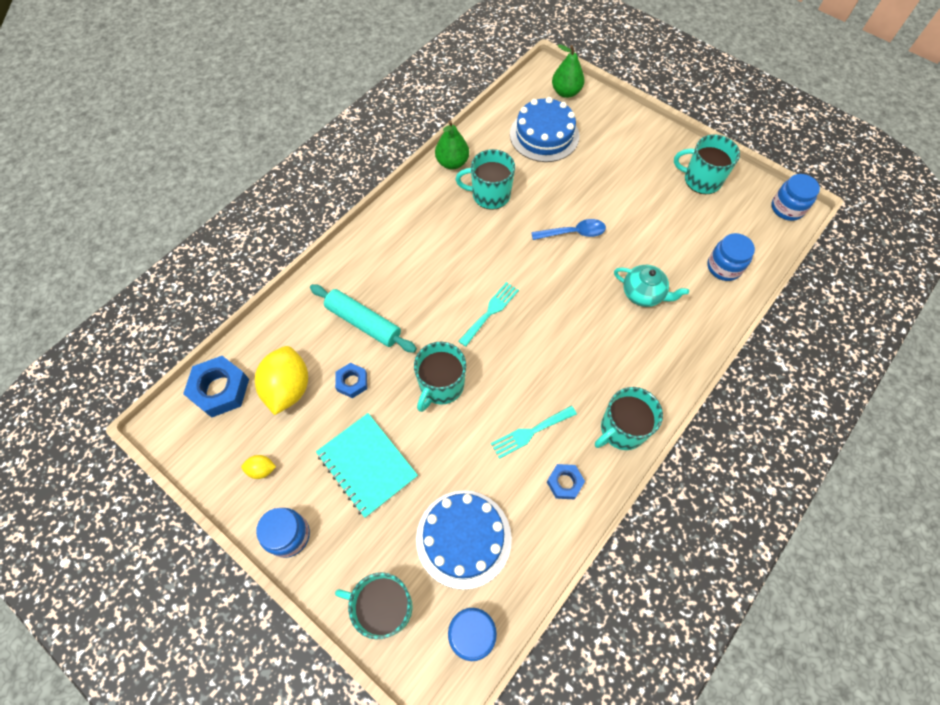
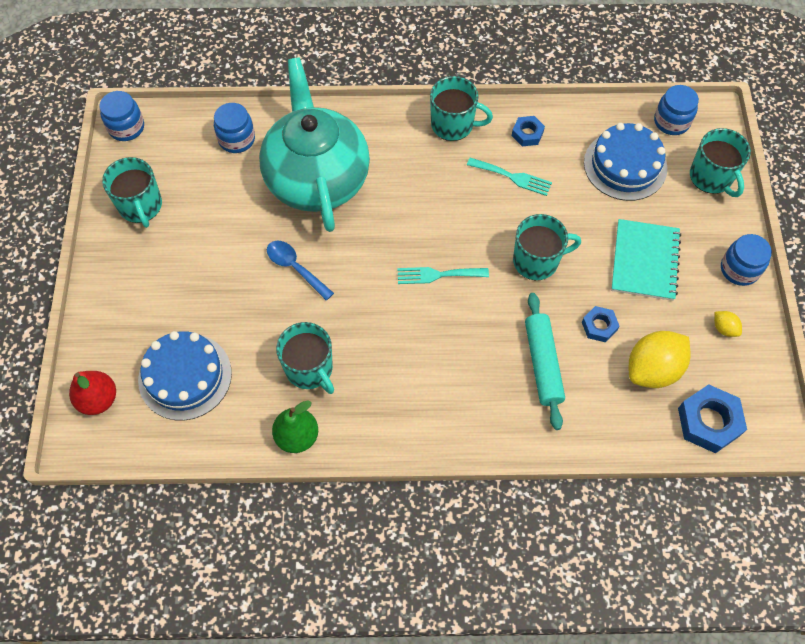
camera: 130 degrees left, 0 degrees up
(566, 92) = (98, 399): green pear -> red pear
(643, 294) = (317, 178): turquoise teapot -> turquoise teapot, size x2.32

